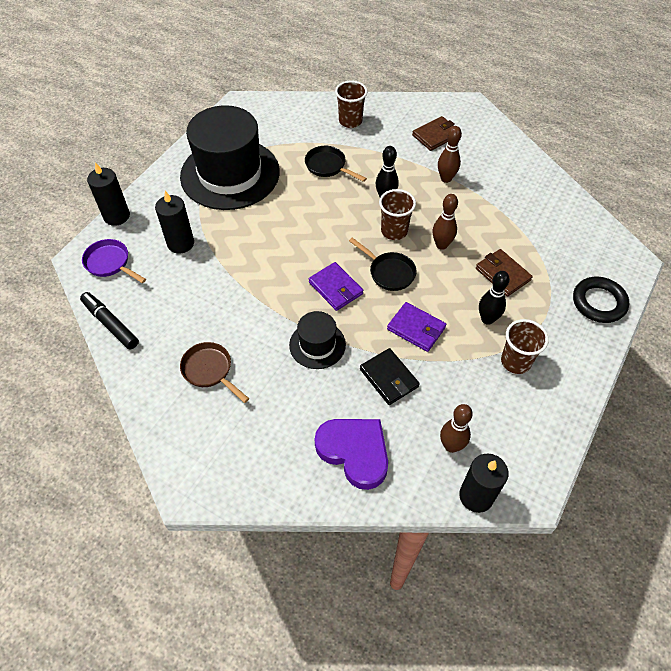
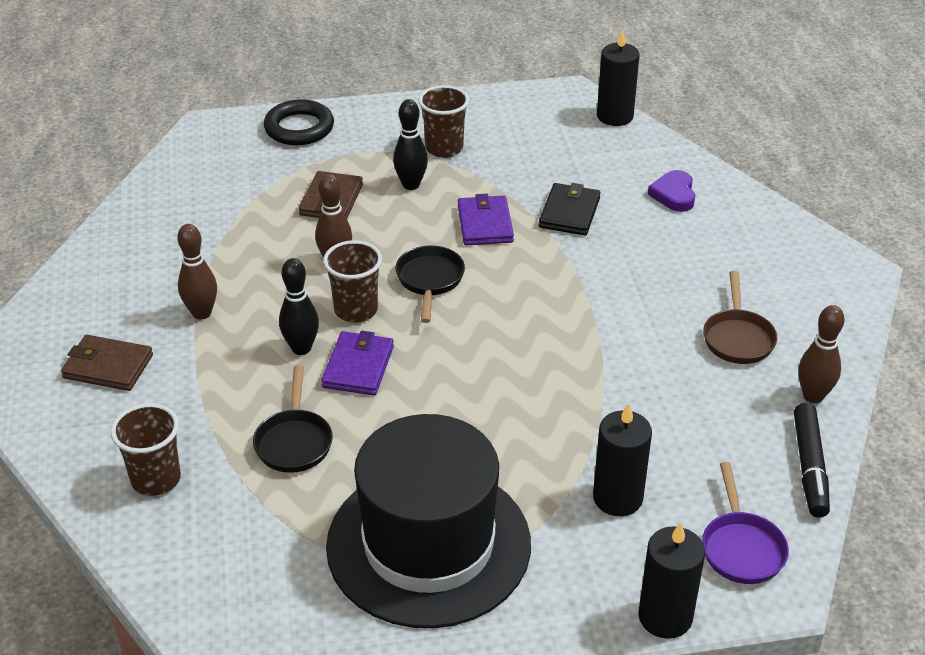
camera: 130 degrees left, 15 degrees down
(317, 345) = (598, 280): black hat -> none
(335, 288) = (506, 309): purple wallet -> purple wallet (358, 367)
(354, 452) = (674, 194): purple heart -> purple heart, size x0.57
(451, 446) = (588, 147): brown bowling pin -> brown bowling pin (813, 396)

